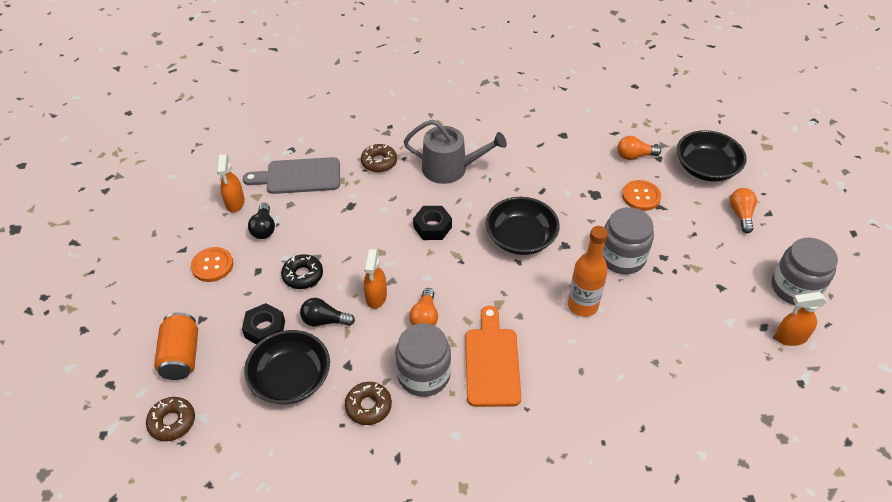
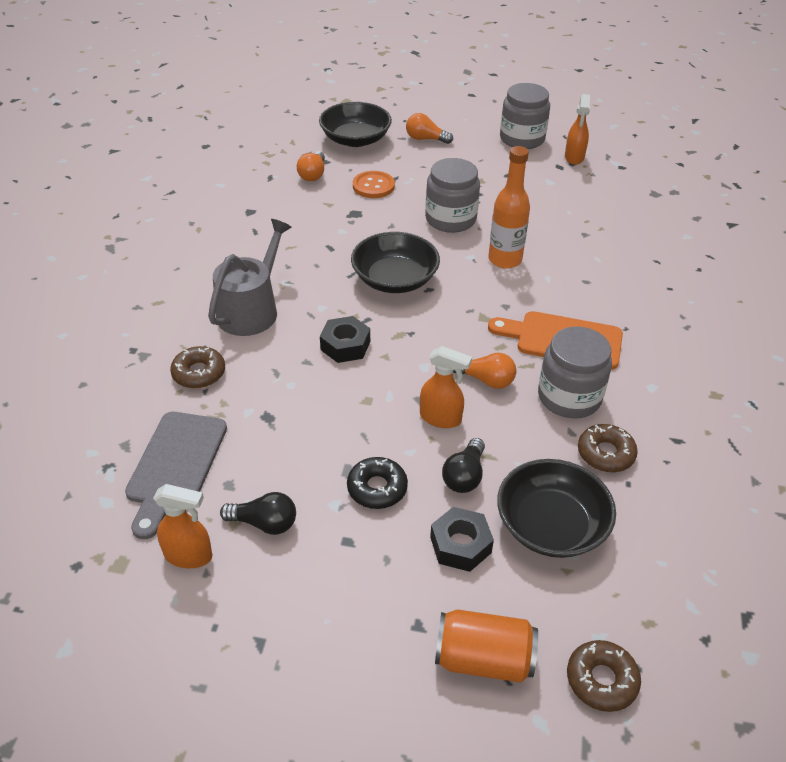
camera: 75 degrees left, 5 degrees down
(212, 265) = (313, 600): orange button -> none

